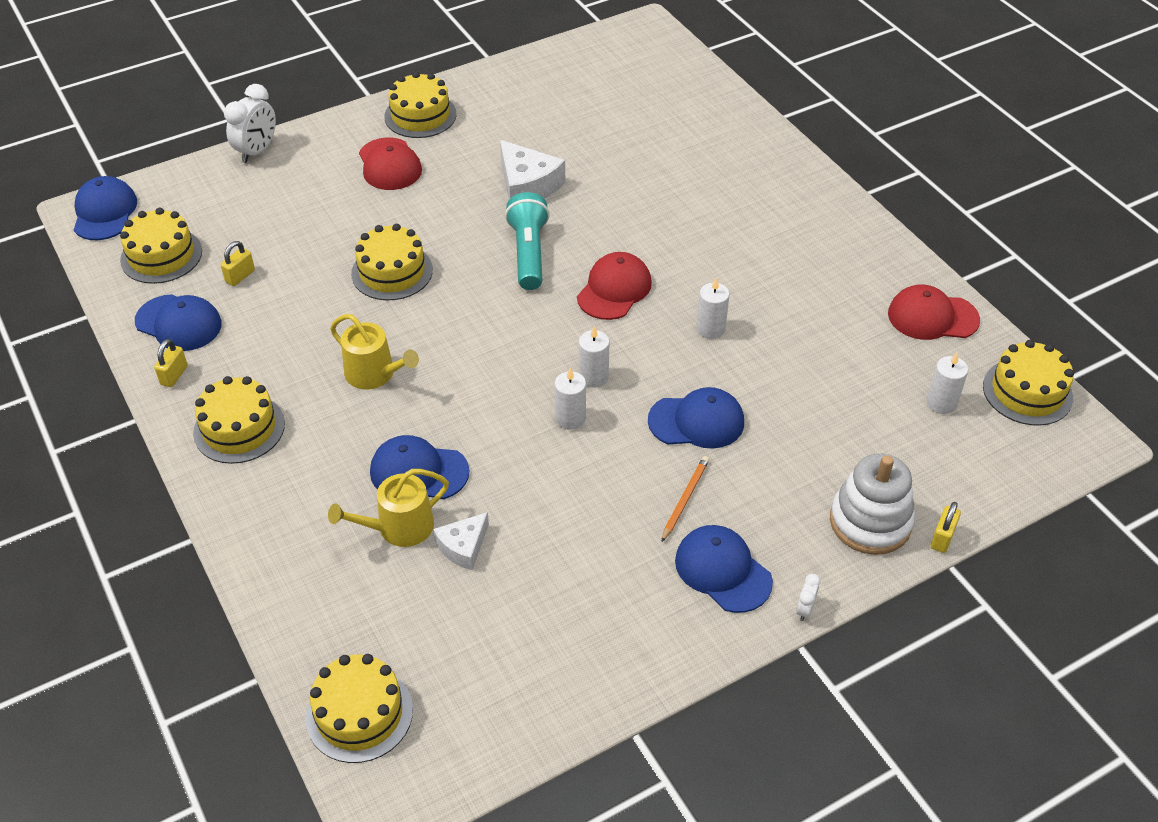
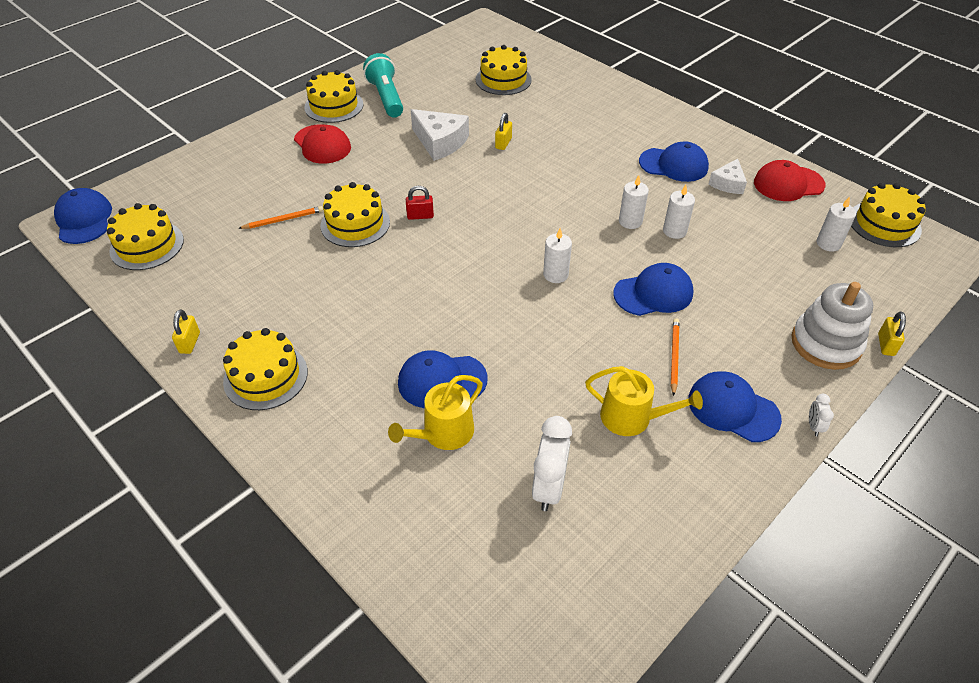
camera: 15 degrees left, 0 degrees up
(179, 323) = (180, 298): blue cap -> blue cap (673, 165)
(240, 276) = (224, 250): yellow padlock -> yellow padlock (503, 143)
(257, 151) = (206, 152): white clock -> white clock (549, 487)
(315, 252) = (283, 220): none -> orange pencil
(359, 713) = (474, 618): yellow cake -> yellow cake (503, 79)
(374, 374) = (371, 307): yellow watering can -> yellow watering can (632, 418)
(463, 547) = (507, 437): white cheese -> white cheese (728, 183)
(468, 276) = (420, 216): none -> red padlock
(528, 253) = (462, 191): turquoise flashlight -> turquoise flashlight (386, 97)
(570, 418) = (551, 311): white candle -> white candle (674, 231)
(614, 289) = (542, 206): red cap -> none

